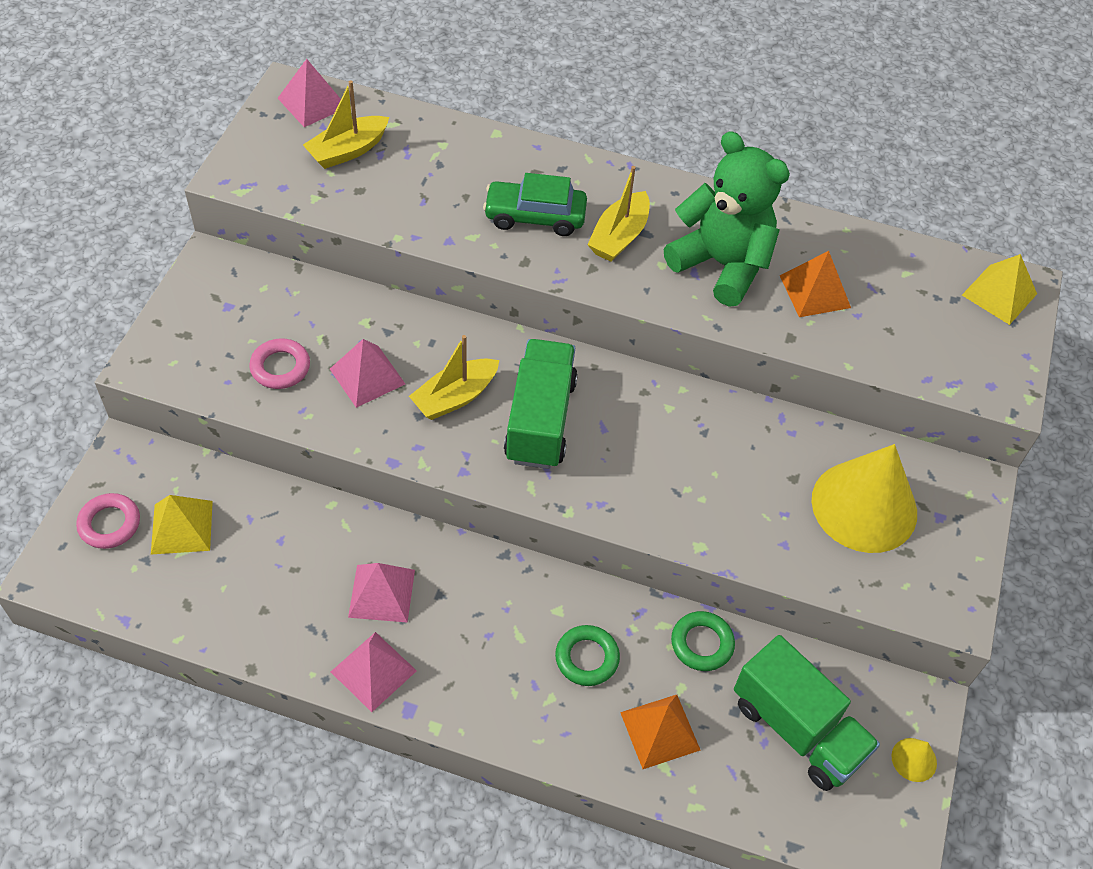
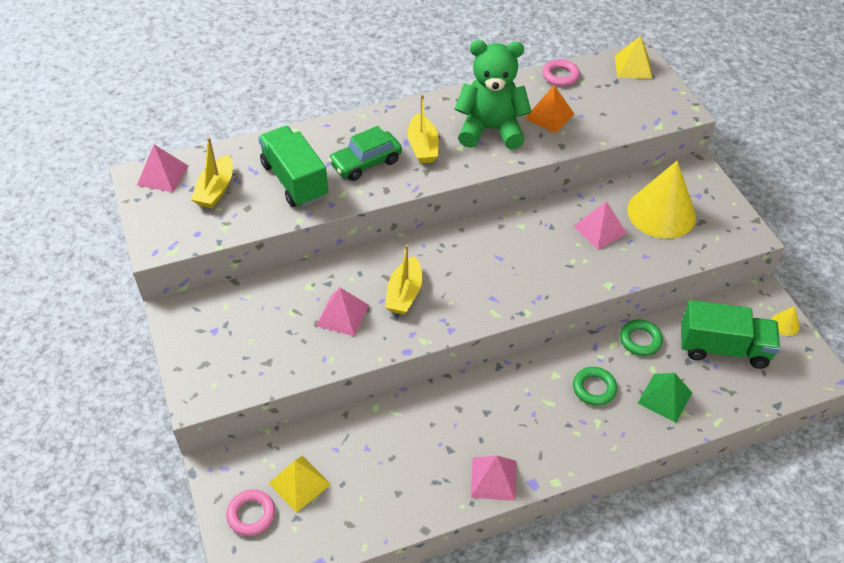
camera: 35 degrees left, 5 degrees down
(280, 367) = (285, 344): pink ring -> pink ring (560, 76)
(381, 593) = (454, 434): pink pyramid -> pink pyramid (599, 230)
(540, 420) = (463, 275): green truck -> green truck (295, 180)
(660, 731) = (664, 397): orange pyramid -> green pyramid

